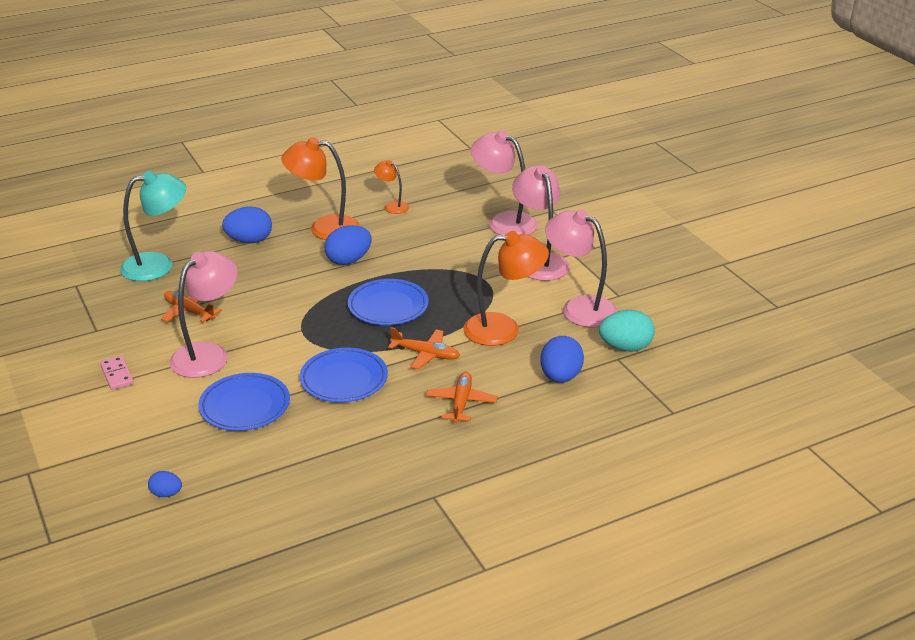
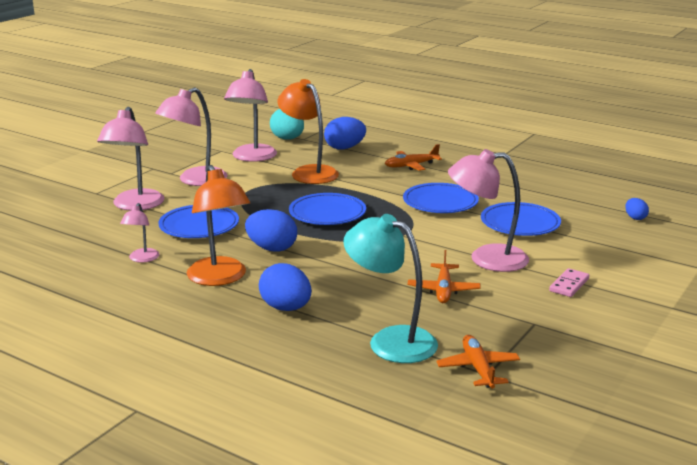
camera: 120 degrees left, 10 degrees down
(392, 206) = (142, 259): orange lamp -> pink lamp
(425, 354) = (373, 187): orange plane -> orange plane (478, 368)
(428, 240) = (199, 226): none -> blue plate

